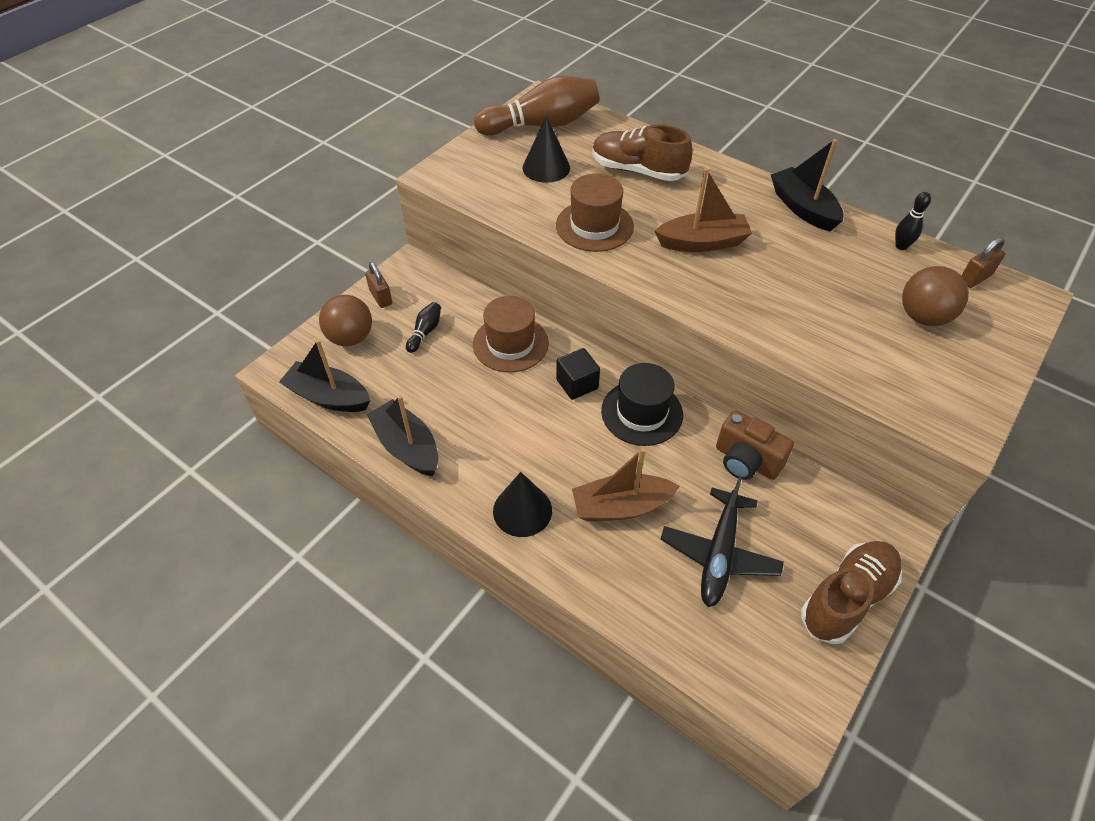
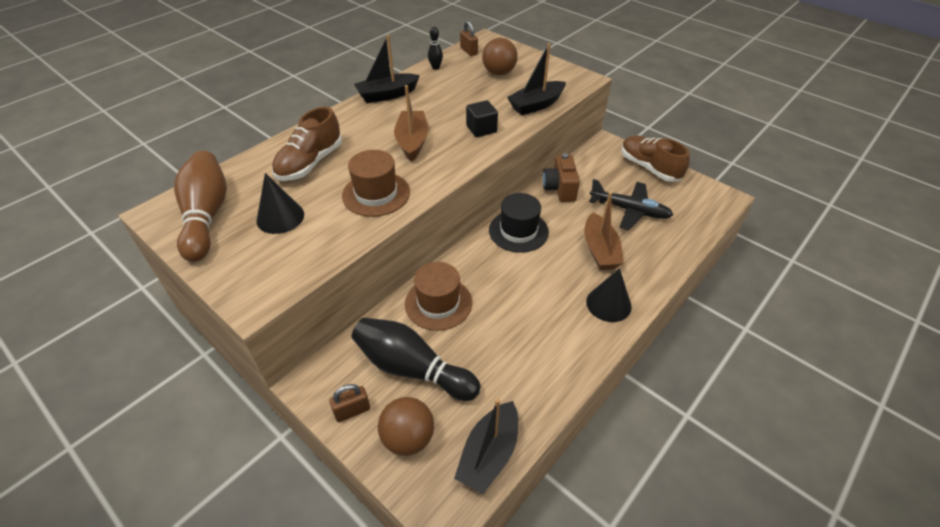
camera: 85 degrees left, 5 degrees down
(407, 447) = (551, 381): black boat -> black boat (536, 105)
(425, 332) = (412, 368): black bowling pin -> black bowling pin, size x2.29
(577, 384) = (488, 263): black cube -> black cube (481, 129)
(746, 461) = (559, 189): brown camera -> brown camera turned 135 degrees clockwise

